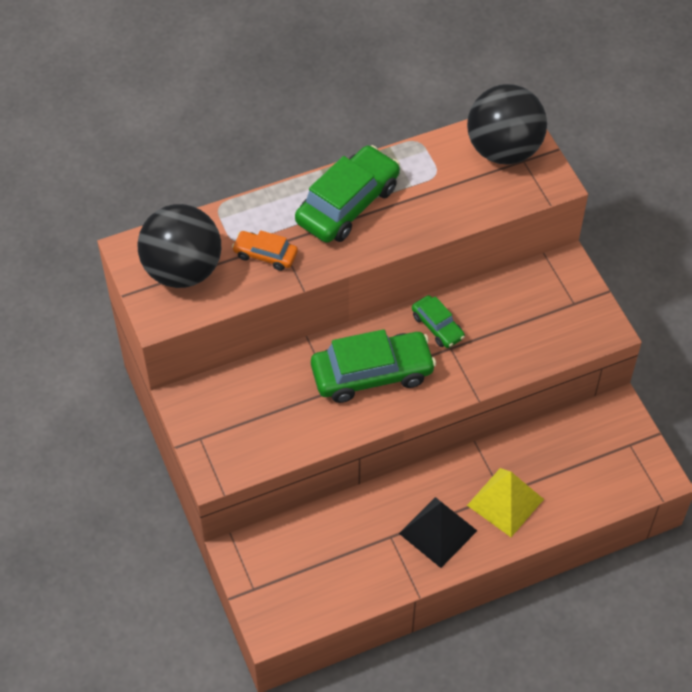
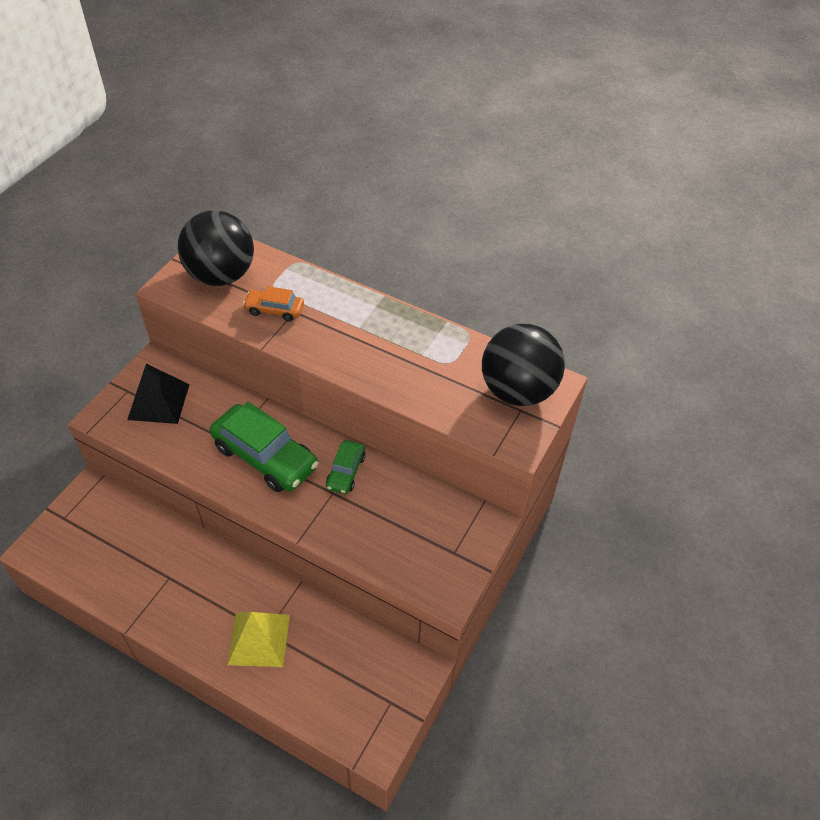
camera: 50 degrees right, 5 degrees down
(265, 255) = (275, 310): orange car -> orange car turned 60 degrees counterclockwise
(348, 204) = (366, 328): green car -> none
(438, 532) = (195, 608): black pyramid -> black pyramid (159, 402)

